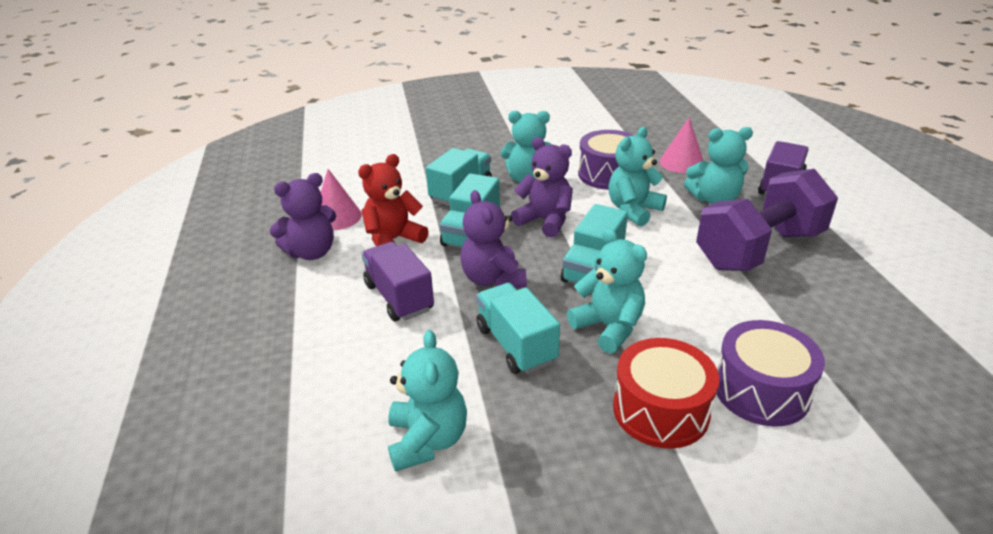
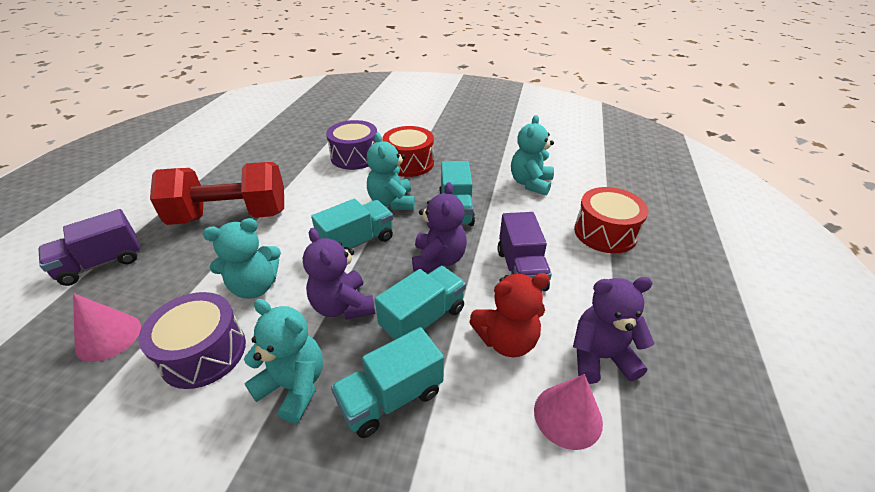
camera: 155 degrees left, 5 degrees up
(297, 380) = (605, 233): none -> red drum
(714, 199) = (175, 271): turquoise teddy bear -> none
(759, 249) = (231, 216): purple dumbbell -> red dumbbell

